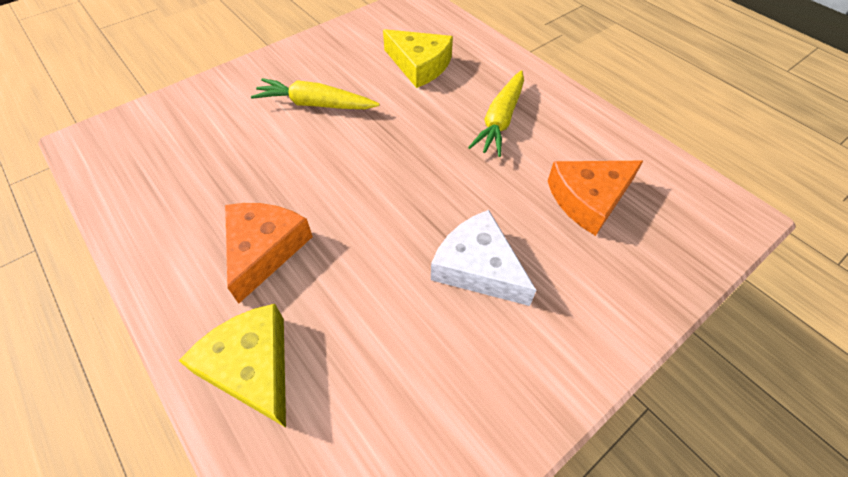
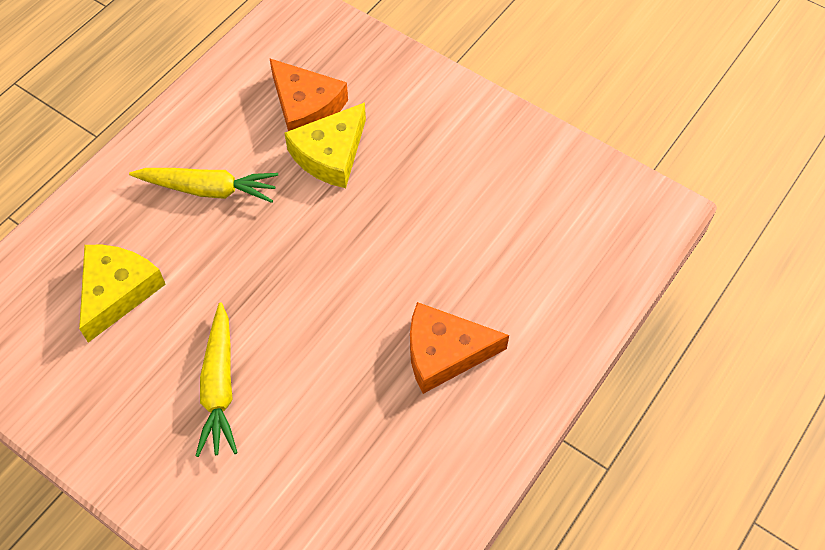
camera: 105 degrees left, 5 degrees up
(252, 367) = (555, 313): yellow cheese -> yellow cheese (330, 154)
(478, 267) = (408, 178): white cheese -> none

